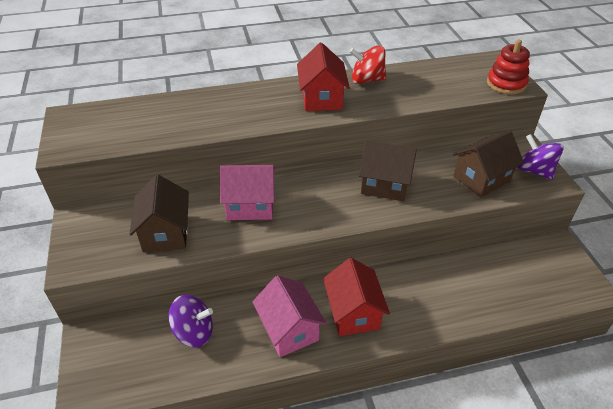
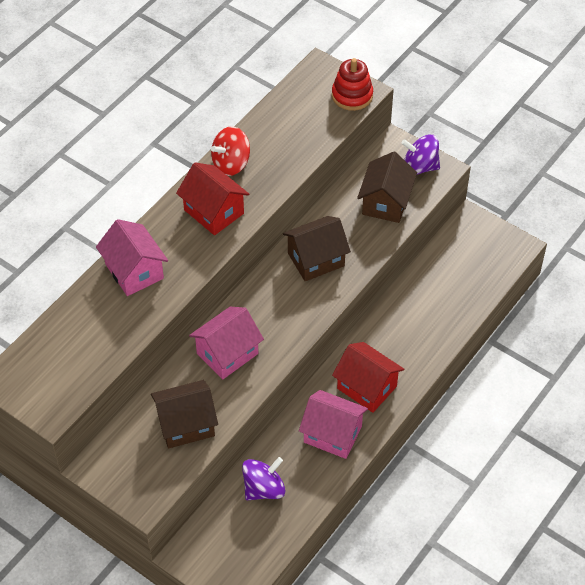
camera: 40 degrees left, 10 degrees up
(165, 233) = (186, 424): brown house -> brown house turned 60 degrees counterclockwise
(225, 103) = (134, 271): none -> pink house

